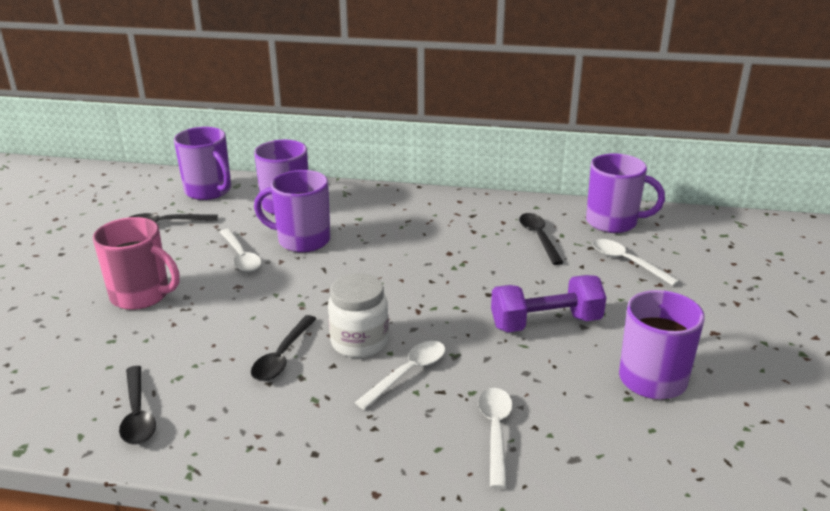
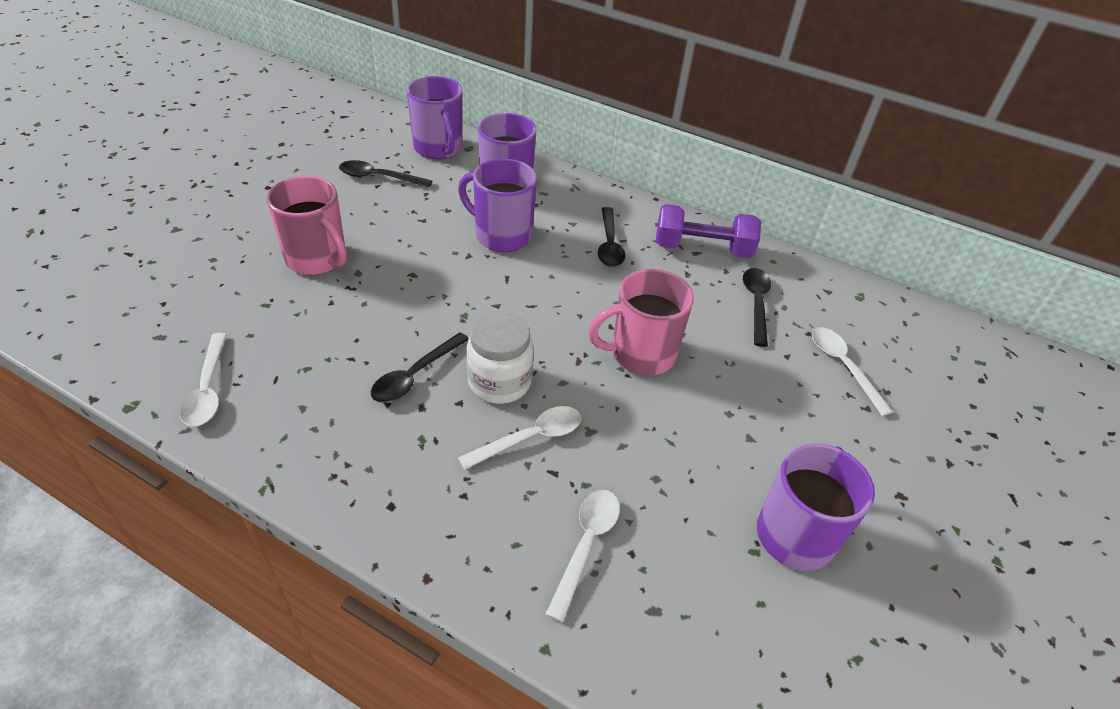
camera: 15 degrees right, 15 degrees up
(137, 414) = (249, 400): black spoon -> black spoon (609, 244)
(241, 257) = (432, 239): white spoon -> white spoon (208, 389)
(466, 293) = (641, 354): none -> pink mug
(546, 323) = (709, 420): purple dumbbell -> purple dumbbell (702, 249)
(613, 222) = (852, 306): purple mug -> none

